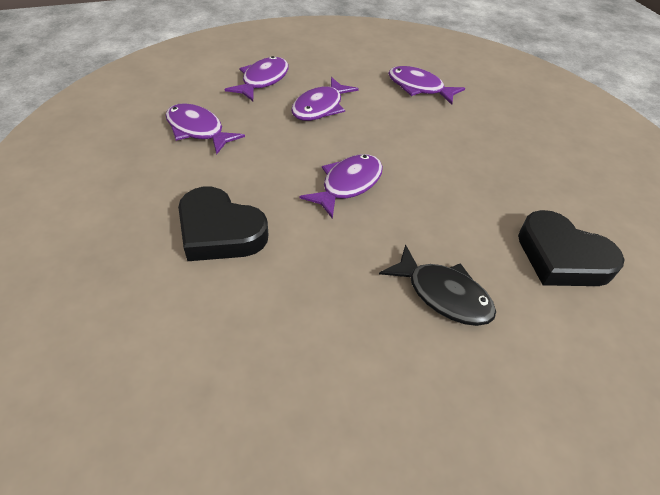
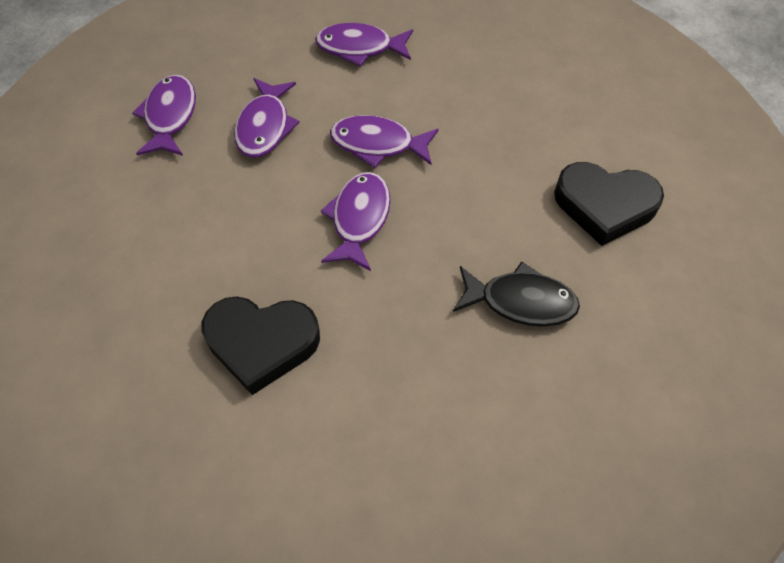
camera: 25 degrees left, 10 degrees up
(198, 130) = (142, 225): purple fish -> purple fish (378, 144)

